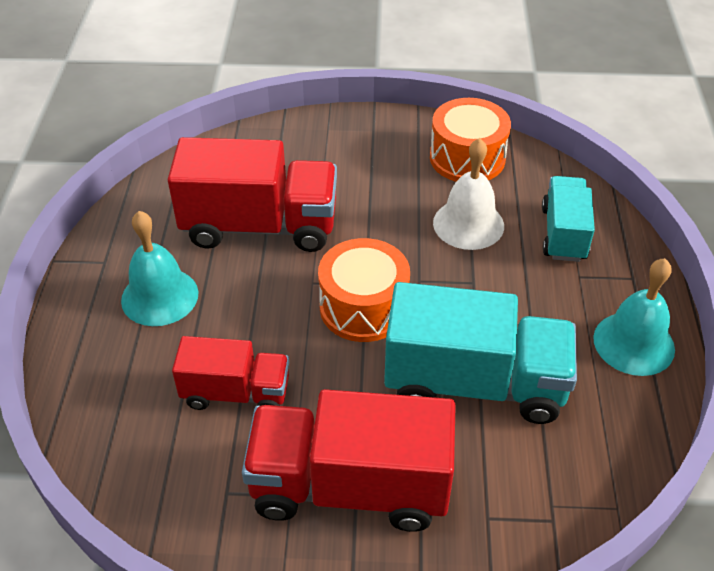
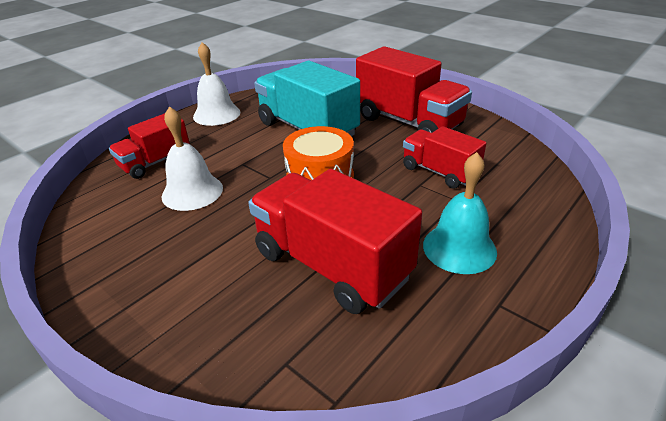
camera: 140 degrees left, 10 degrees down
(467, 158) = (111, 235): orange drum -> none
(563, 233) = (155, 162): turquoise truck -> red truck
(634, 343) = (216, 114): turquoise bell -> white bell

